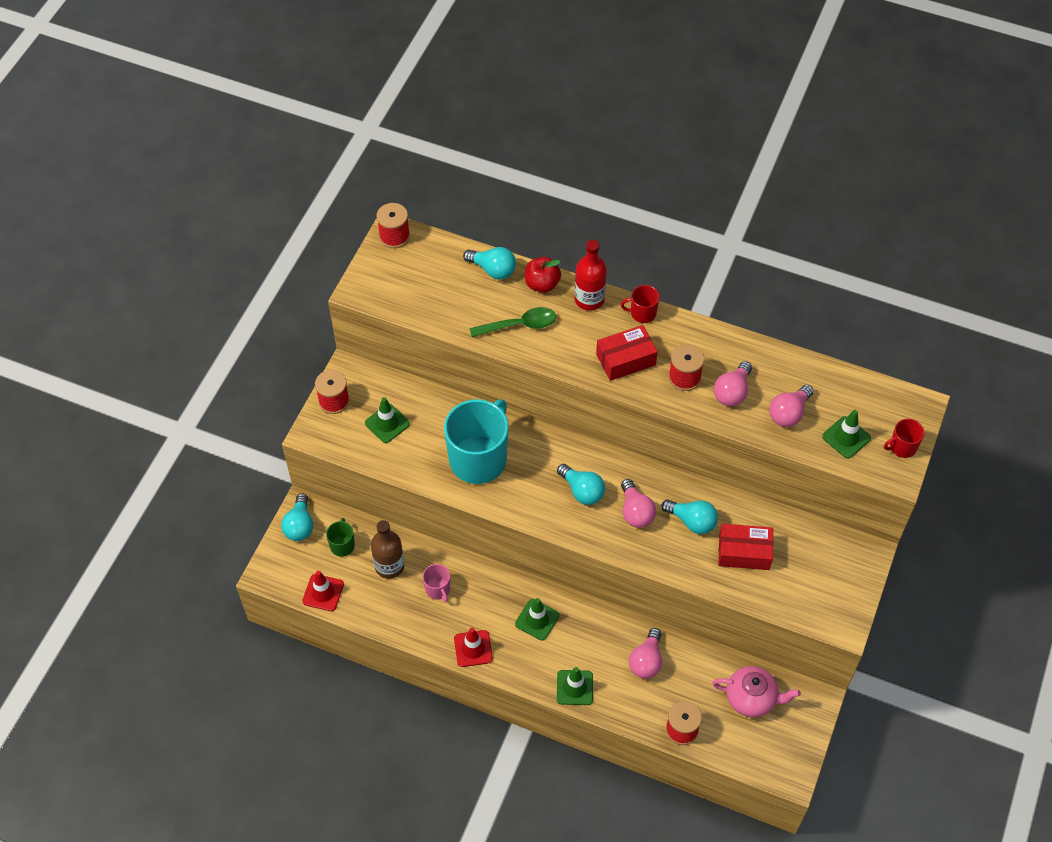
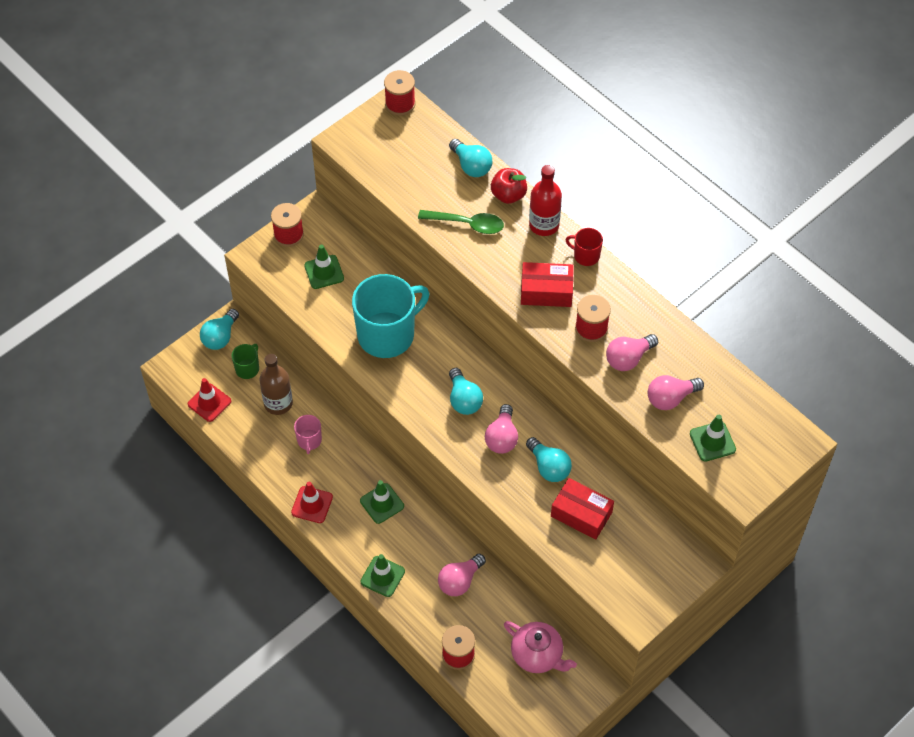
camera: 25 degrees right, 0 degrees up
(902, 447) = (761, 471): red mug -> none

